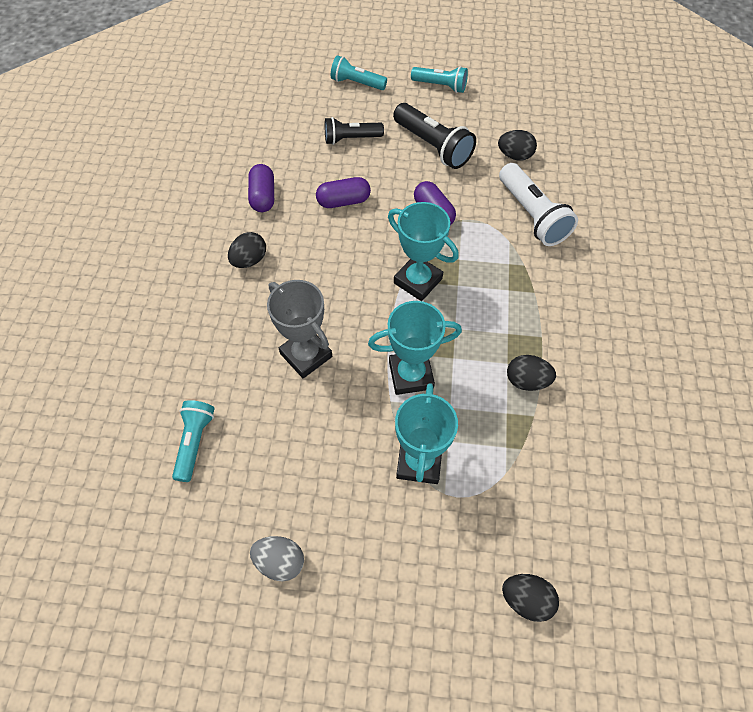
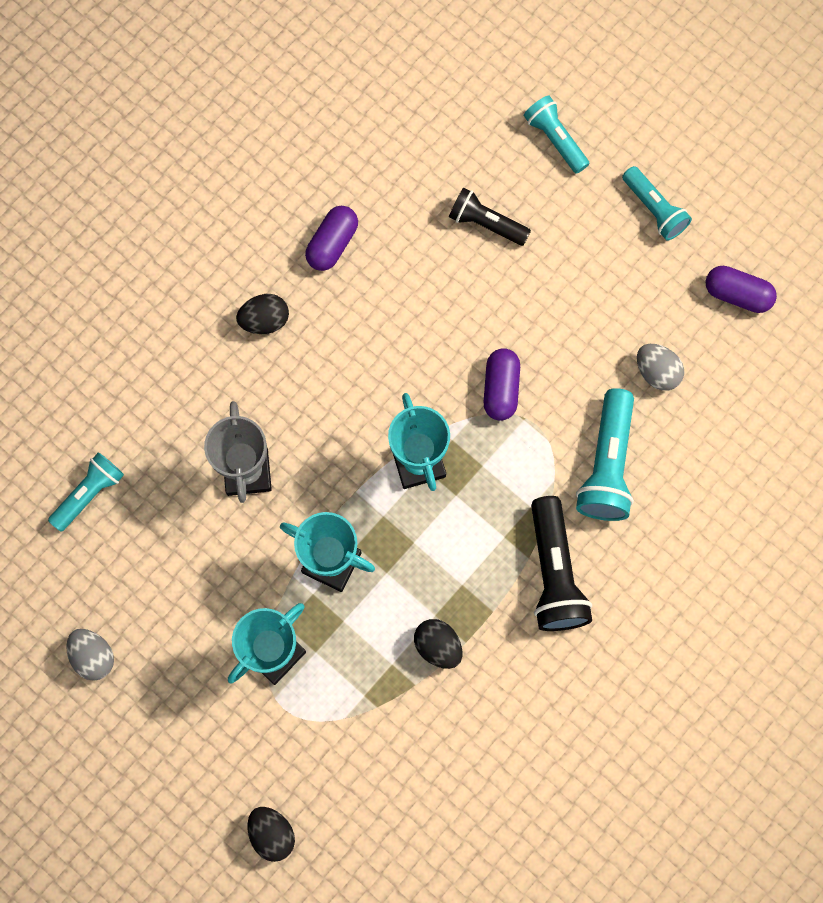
camera: 35 degrees right, 15 degrees up
(343, 201) = (414, 308): purple capsule -> purple capsule (737, 294)
(433, 146) = (572, 296): black flashlight -> black flashlight (554, 573)
(514, 156) = (656, 372): black egg -> grey egg
(532, 215) = (607, 464): white flashlight -> turquoise flashlight

